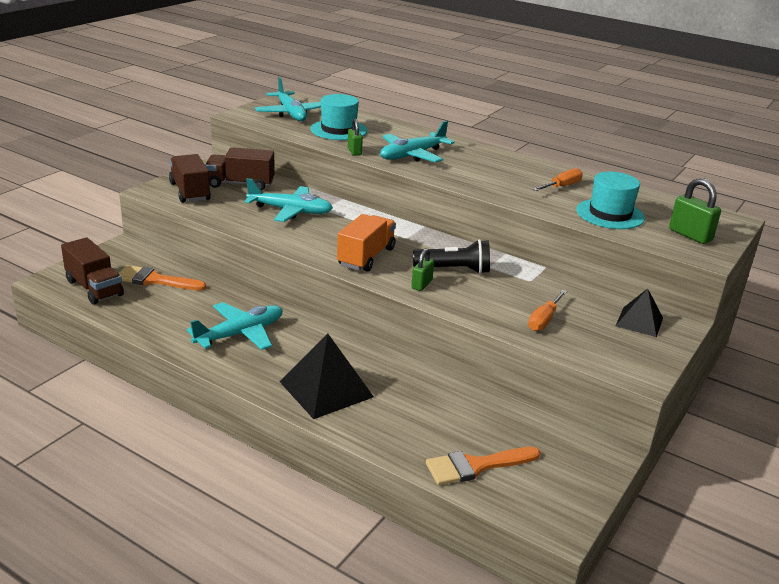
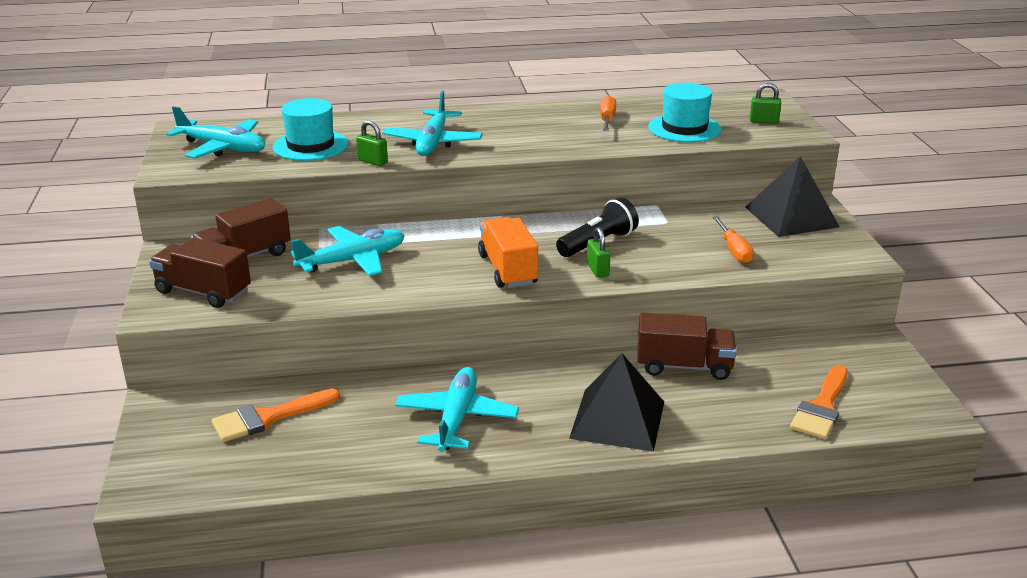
camera: 40 degrees left, 0 degrees up
(94, 288) = (214, 465): brown truck -> brown truck (684, 366)
(639, 322) = (791, 217): black pyramid -> black pyramid, size x1.65
(690, 235) = (763, 121): green padlock -> green padlock, size x0.65

